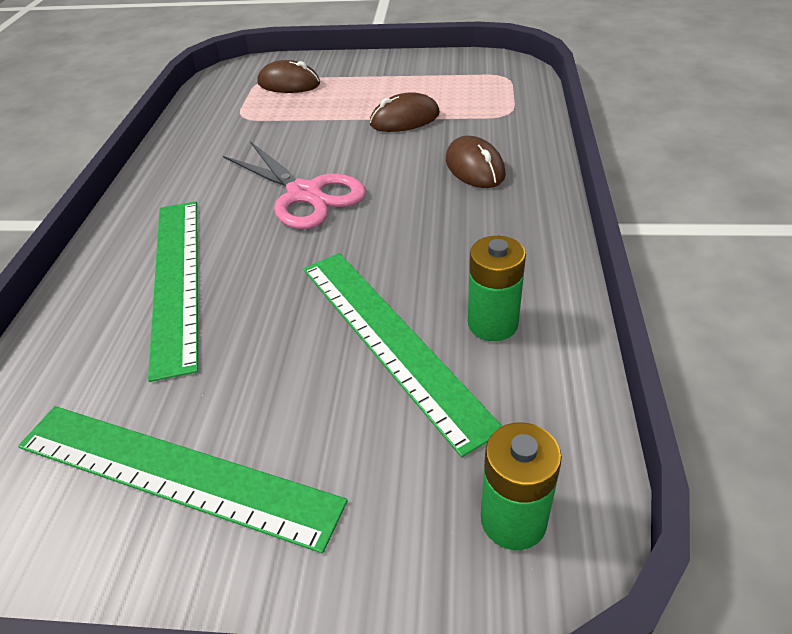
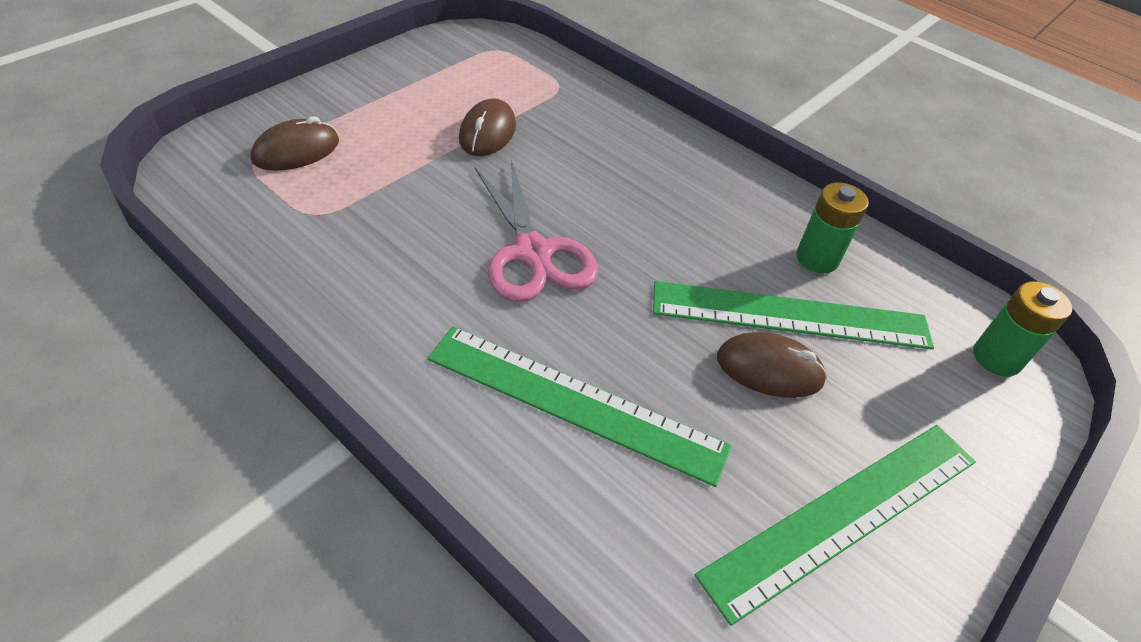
camera: 60 degrees left, 5 degrees up
(305, 194) = (533, 252): pink scissors -> pink scissors turned 75 degrees clockwise
(475, 167) = (617, 148): brown mouse -> brown mouse (769, 369)

